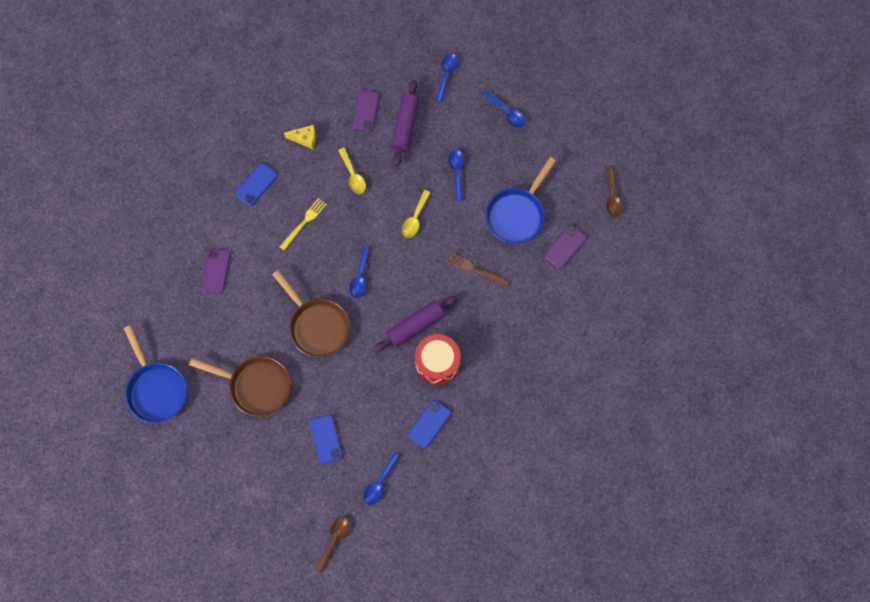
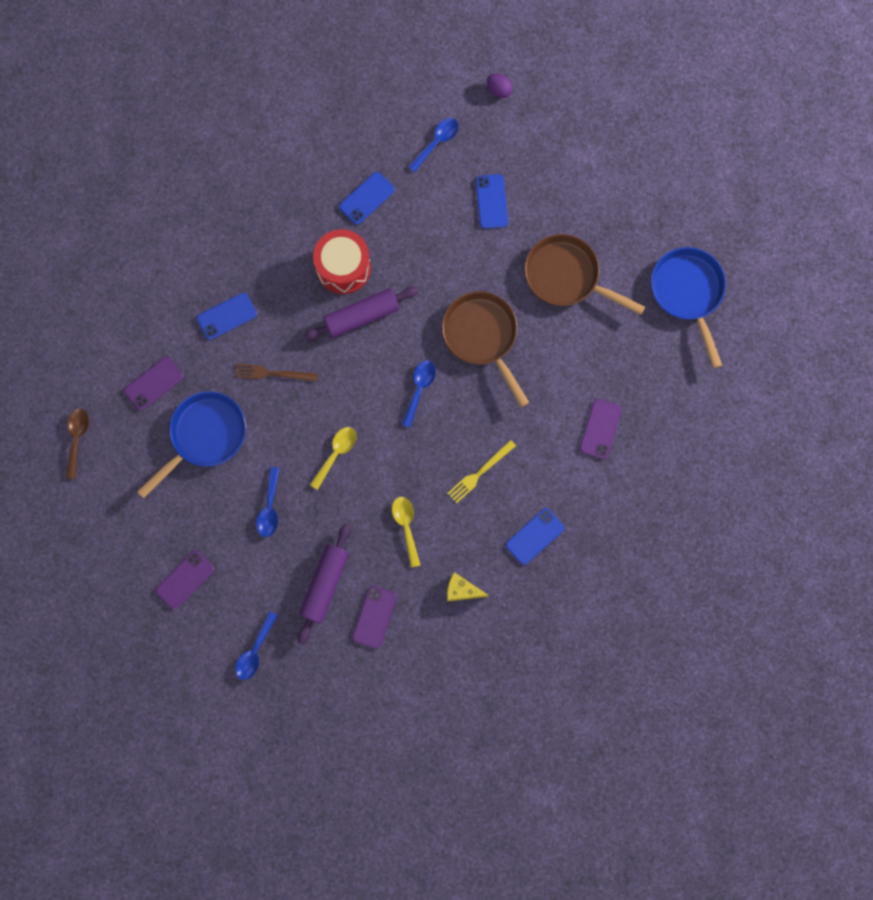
camera: 170 degrees left, 5 degrees up
(334, 540) = (499, 90): brown spoon -> purple egg
(476, 270) = (272, 373): brown fork -> brown fork turned 150 degrees clockwise
(507, 113) = (185, 580): blue spoon -> purple phone
(521, 308) = (227, 316): none -> blue phone

